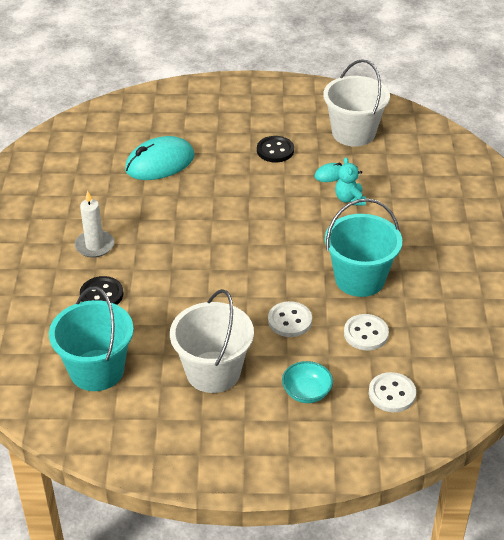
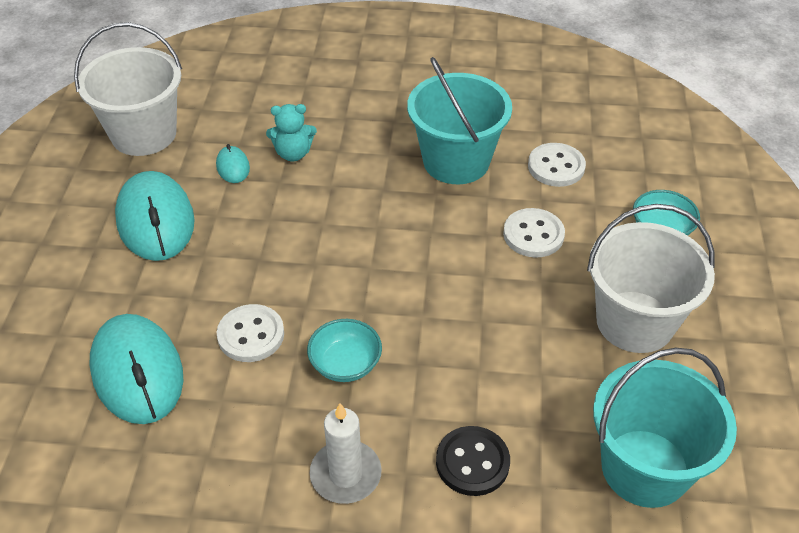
camera: 85 degrees left, 5 degrees up
(169, 239) = (345, 364): none -> turquoise bowl
(275, 150) = (155, 221): black button -> turquoise mouse
(392, 394) = (654, 156): white button -> white button (251, 335)

